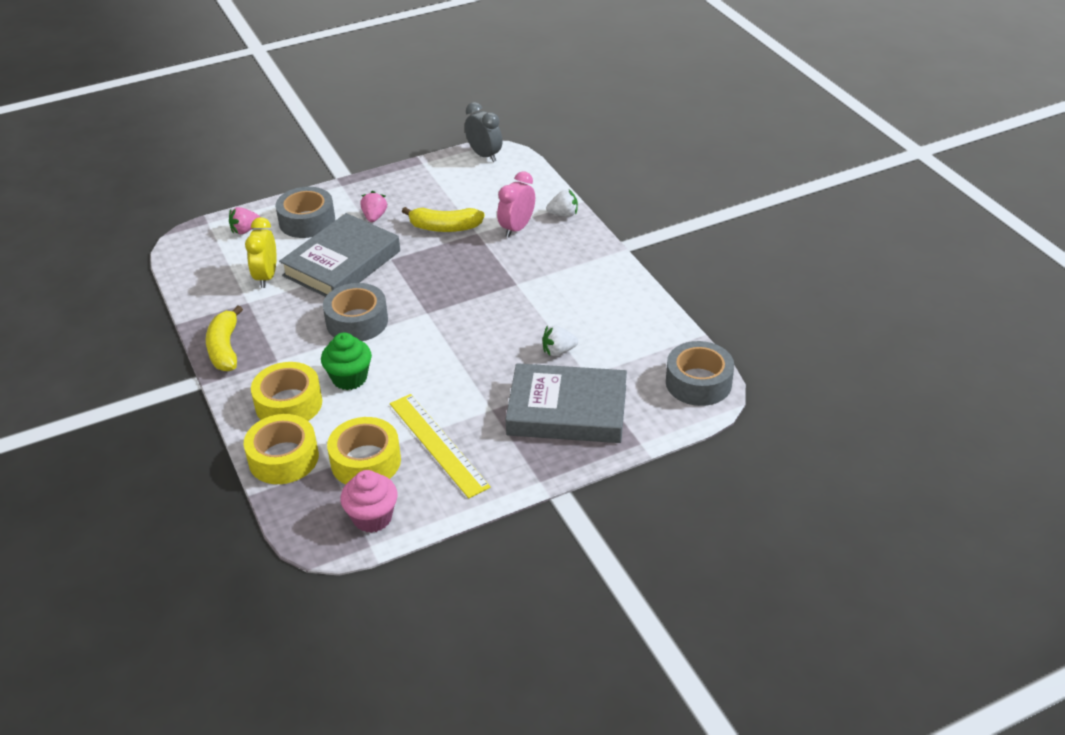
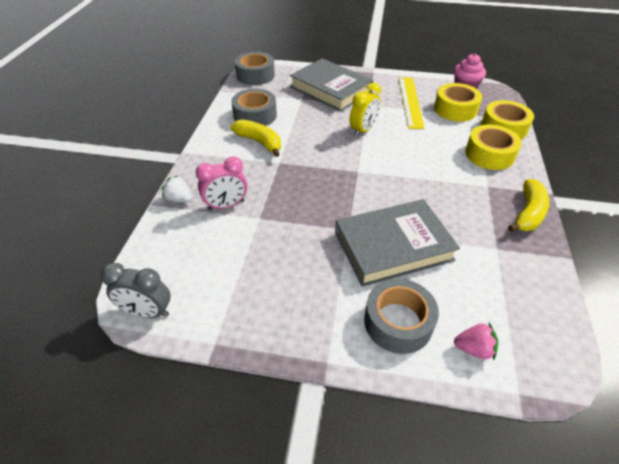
camera: 145 degrees left, 5 degrees up
(266, 277) = (470, 268): yellow clock -> yellow clock (363, 130)
(349, 378) = (440, 152): green cupcake -> none
(357, 321) = (412, 187): grey tape -> grey tape (255, 115)
(374, 217) = (327, 287): pink strawberry -> none
(444, 227) = (278, 237): yellow banana -> yellow banana (259, 142)
(484, 155) = (147, 312): grey clock -> grey clock turned 75 degrees counterclockwise
(558, 351) = (302, 114): white strawberry -> none

